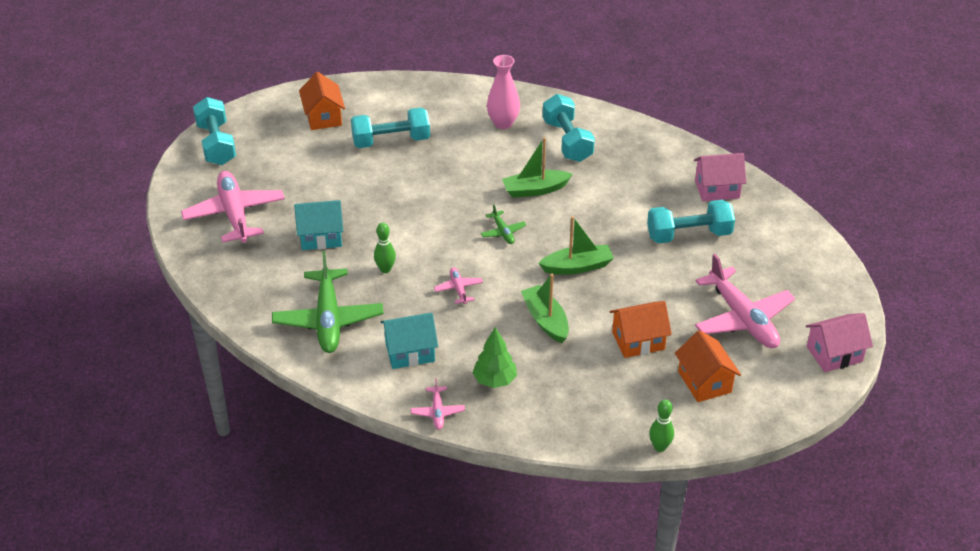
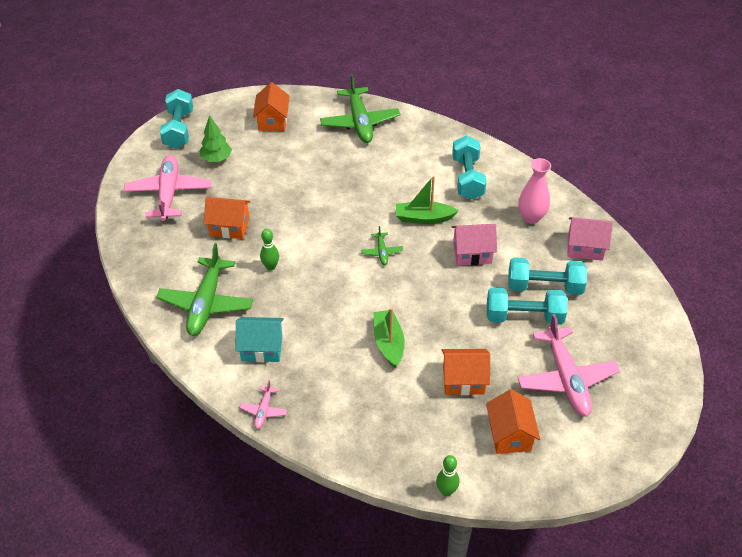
camera: 15 degrees right, 5 degrees up
(321, 237) = (229, 227): turquoise house -> orange house
(391, 141) = (319, 152): turquoise dumbbell -> turquoise dumbbell (524, 317)
(425, 103) = (360, 122): none -> green plane
(458, 289) = (324, 298): pink plane -> none
(494, 380) = (323, 391): green tree -> green tree (216, 159)
(503, 123) = (418, 152): pink vase -> pink vase (531, 217)
(577, 267) = (434, 297): green boat -> none
(834, 354) = (641, 433): pink house -> pink house (472, 253)

